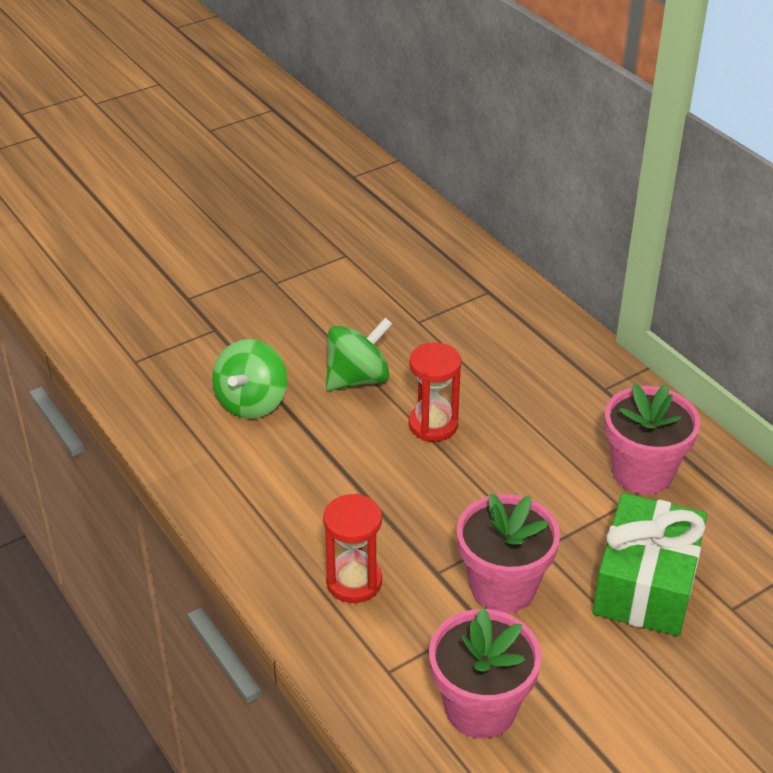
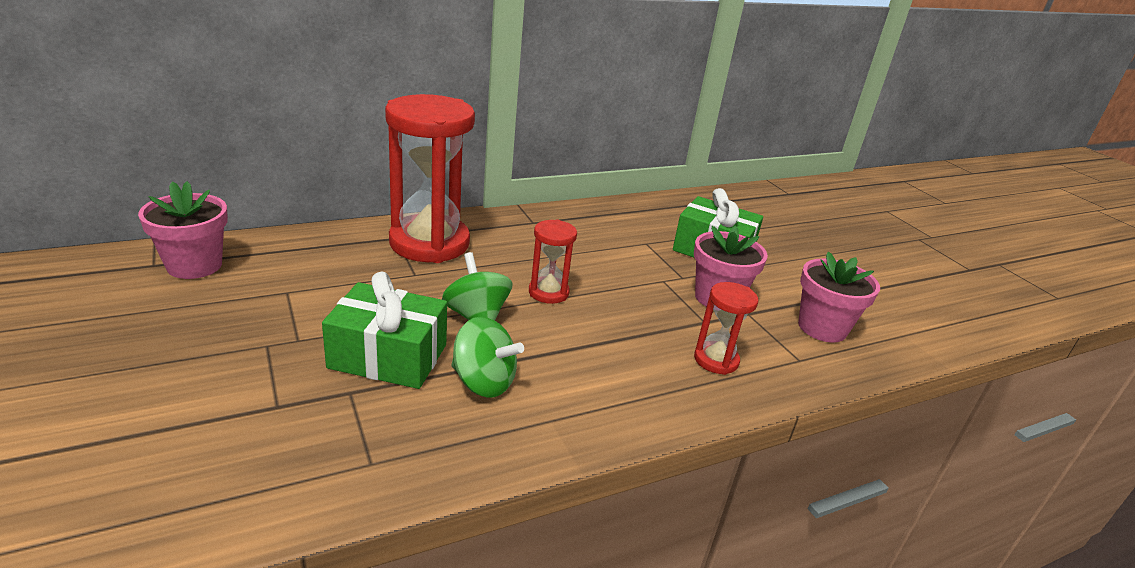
camera: 85 degrees left, 10 degrees down
(270, 337) = (388, 356): none -> green gift
(490, 316) = (429, 243): none -> red hourglass
(642, 472) = (617, 229): pink flower pot -> pink flower pot (194, 265)

